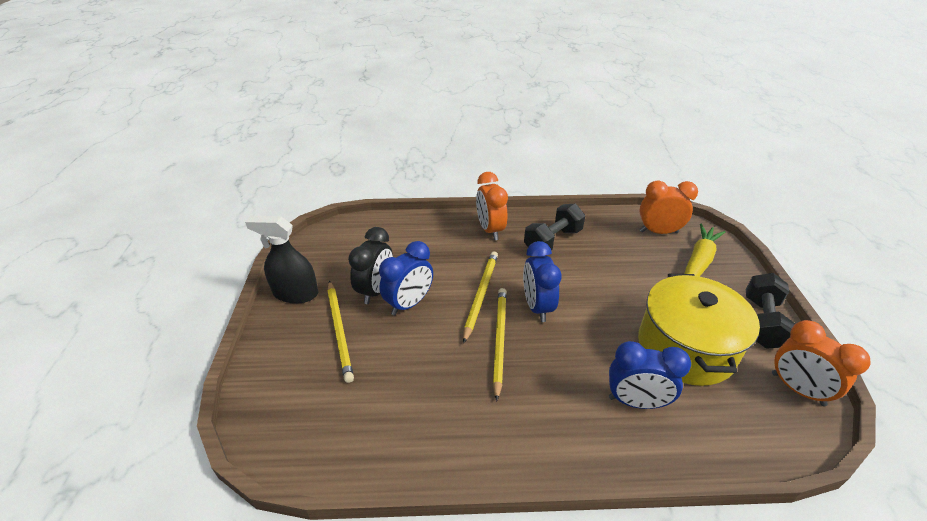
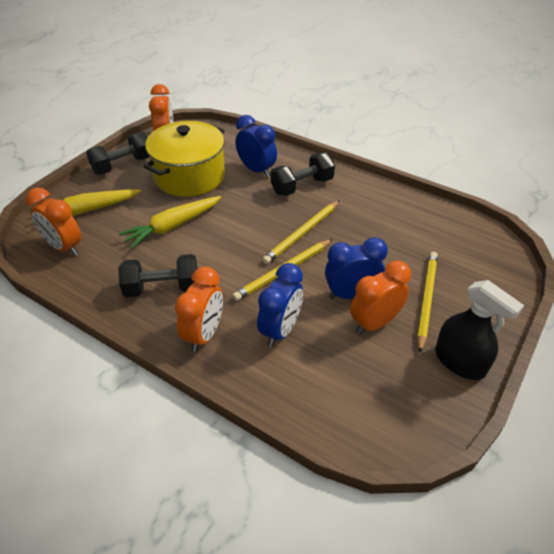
camera: 145 degrees left, 5 degrees up
(376, 290) = (374, 323): black clock -> orange clock
(537, 306) = (249, 241): blue clock -> blue clock (280, 330)
(560, 407) = (302, 186): none -> black dumbbell
(615, 286) = (172, 226): none -> yellow carrot

